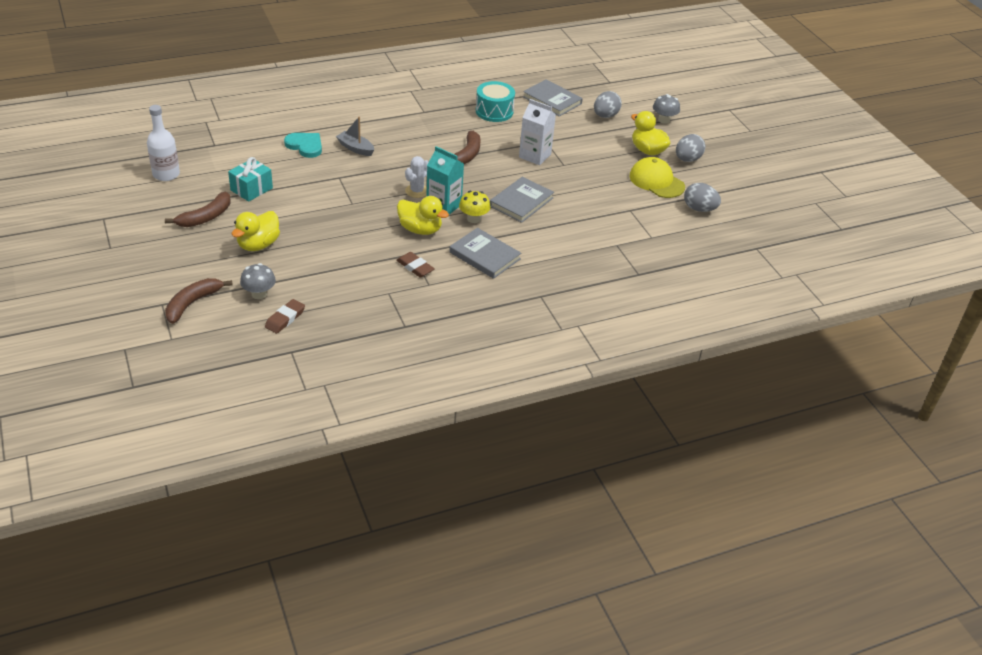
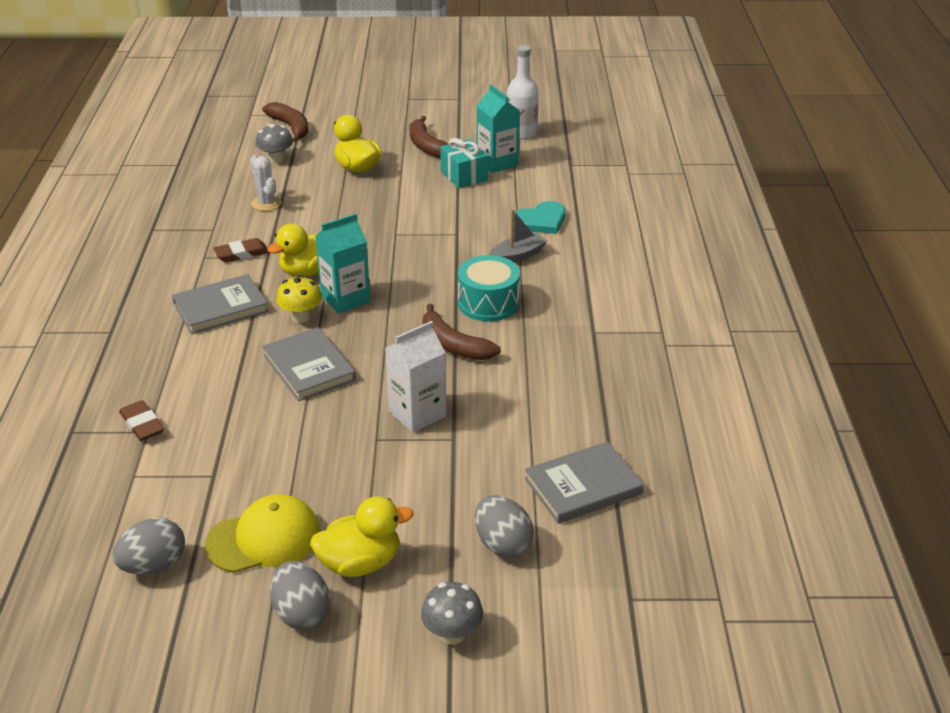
camera: 115 degrees right, 5 degrees down
(224, 177) = (497, 163): none -> turquoise carton
(285, 319) = (227, 167): brown eraser -> brown eraser (142, 424)
(417, 191) = (391, 285): white cactus -> white cactus (266, 203)
(494, 111) = (569, 404): turquoise drum -> turquoise drum (488, 303)

